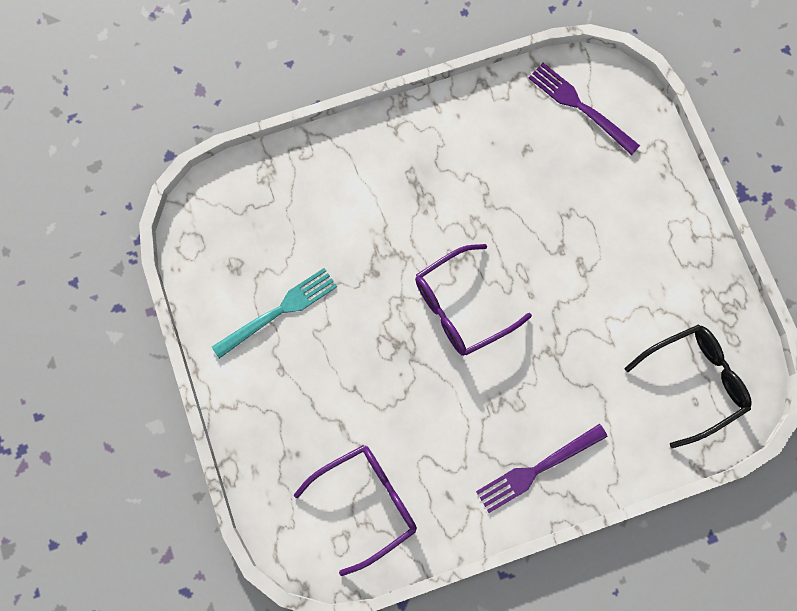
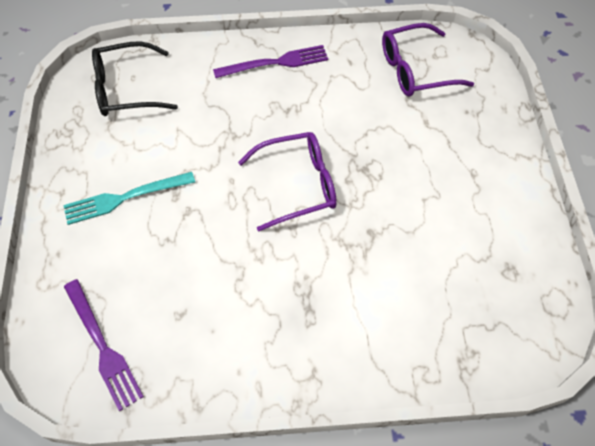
camera: 165 degrees left, 15 degrees down
(280, 310) = (469, 220): turquoise fork -> turquoise fork (123, 198)

